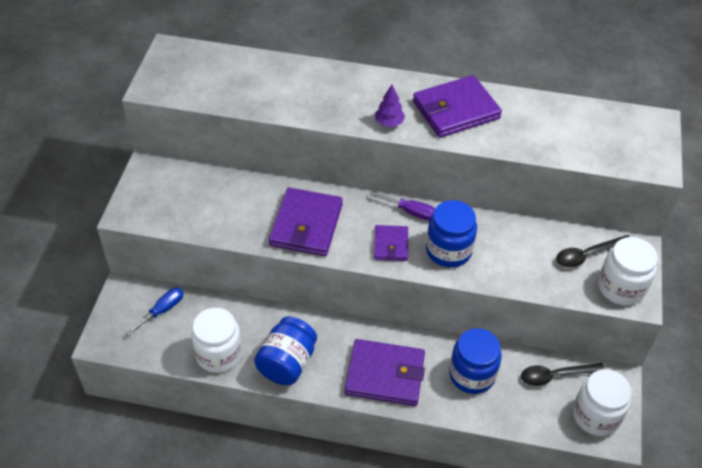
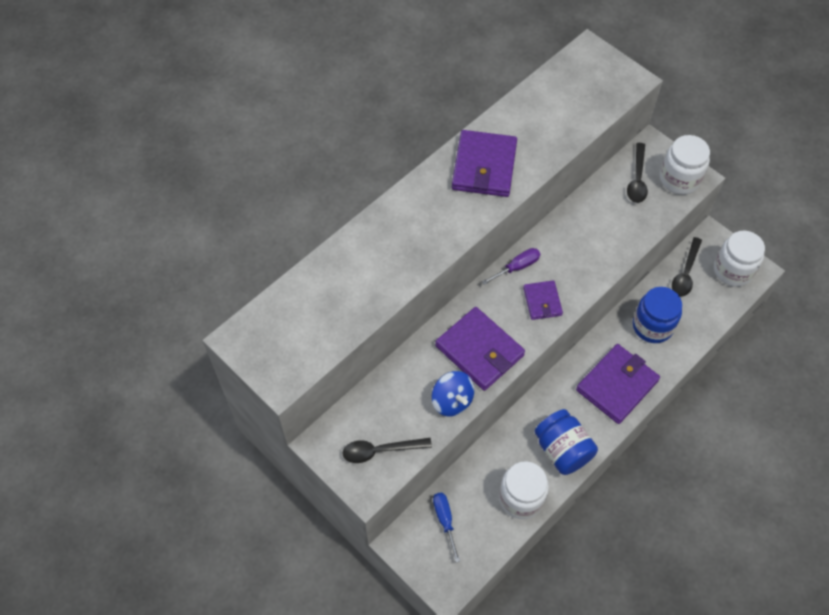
camera: 55 degrees left, 10 degrees up
(165, 206) = (380, 451): none -> black spoon
(244, 229) = (452, 401): none -> blue spinning top
(389, 123) = (465, 221): purple tree -> none
(391, 245) = (542, 301): purple wallet -> purple wallet turned 45 degrees clockwise
(448, 250) = (574, 265): blue jar -> none

